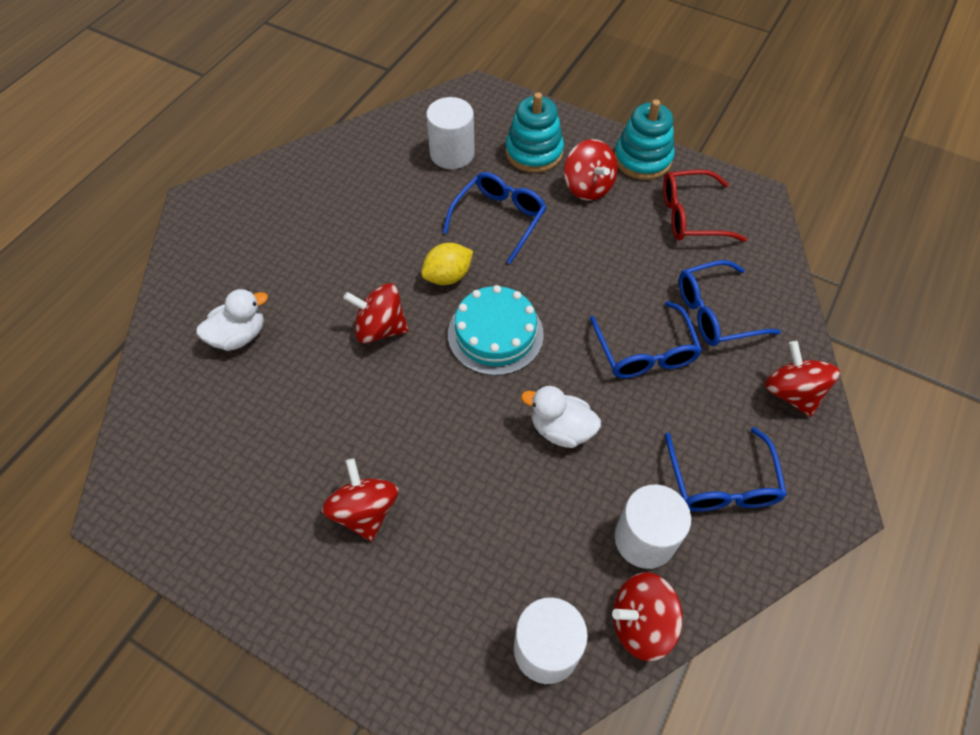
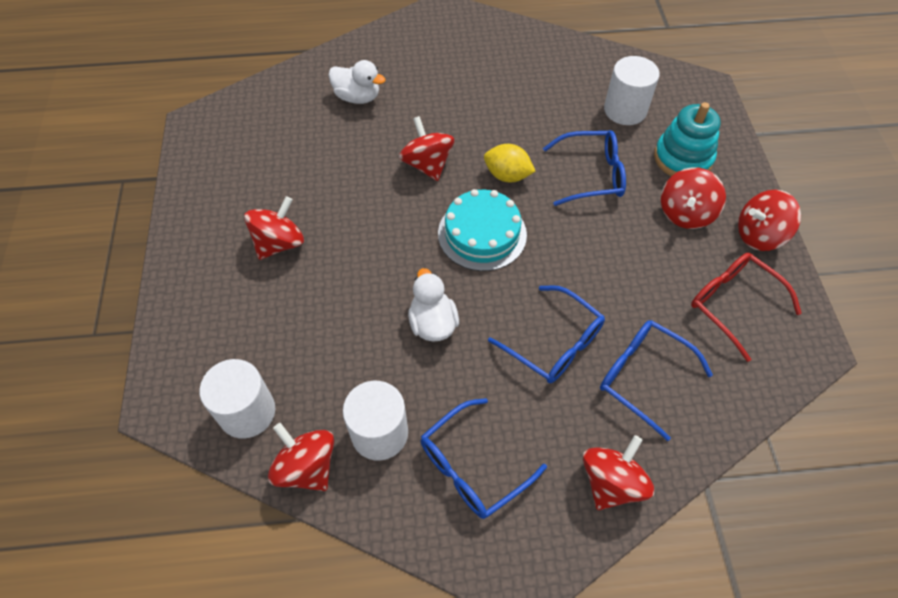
camera: 55 degrees right, 0 degrees up
(642, 159) = (759, 235): turquoise stacking toy -> red spinning top
(645, 351) = (554, 343): blue glasses -> blue glasses turned 90 degrees counterclockwise

